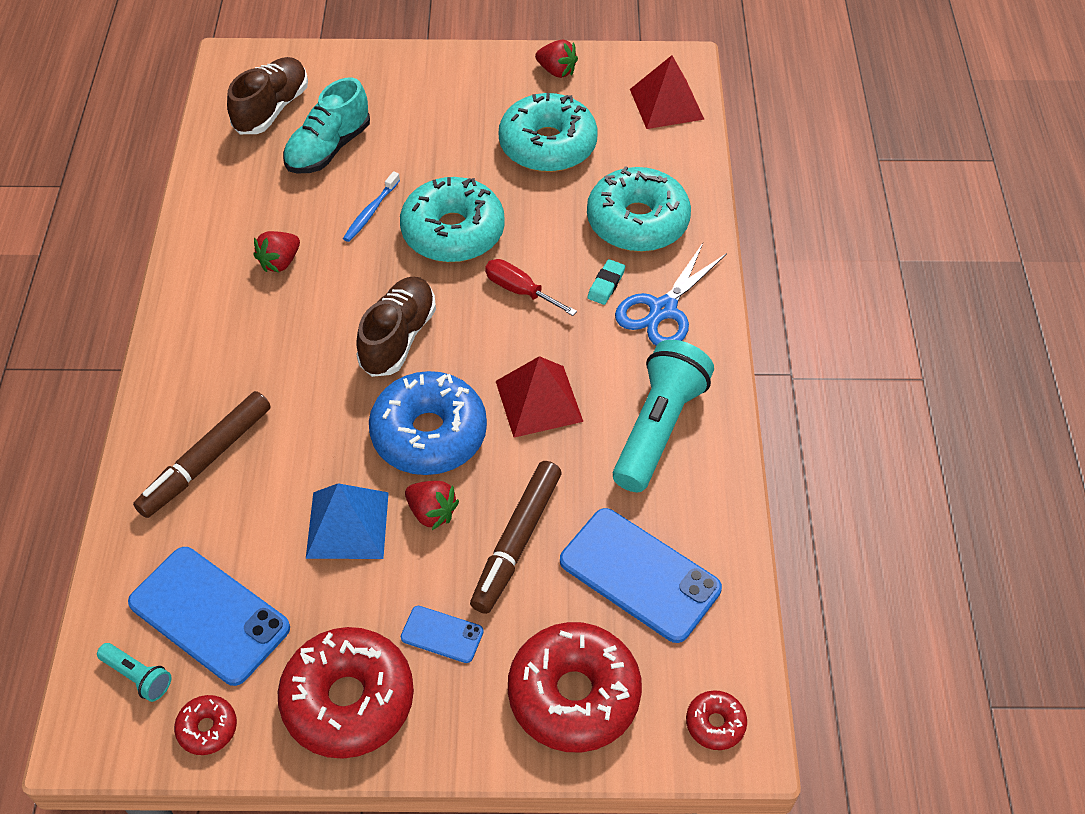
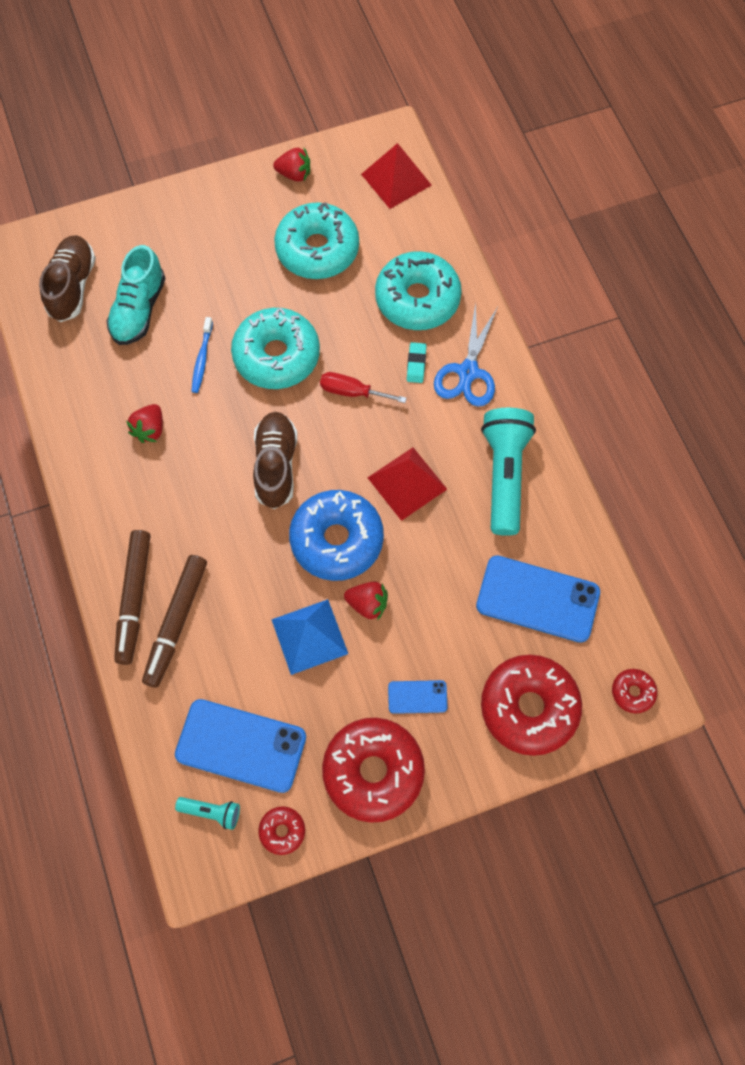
camera: 20 degrees left, 15 degrees up
(516, 542) = (439, 605): brown marker -> brown marker (134, 599)

